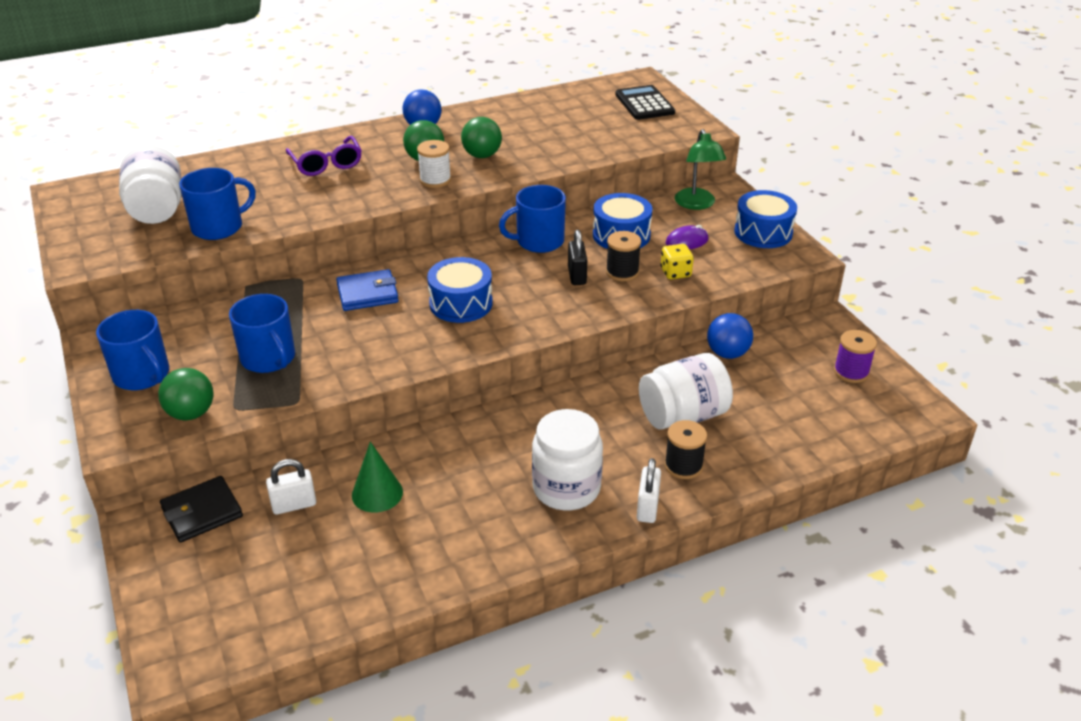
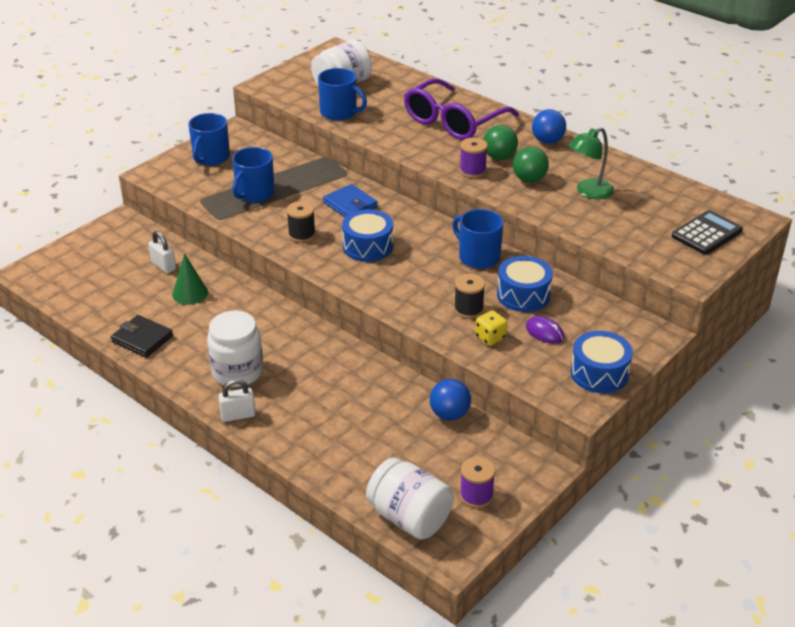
camera: 65 degrees right, 0 degrees up
(191, 413) = (186, 187): green ball -> none
(202, 512) = (141, 236): black wallet -> black wallet (142, 339)
(326, 164) = (453, 121): purple glasses -> purple glasses, size x1.71
(435, 180) = (472, 171): white spool -> purple spool
(577, 275) = (445, 288): black padlock -> none
(683, 416) = (351, 408): white jar -> white jar (409, 517)
(683, 466) = (293, 422): black spool -> black spool (302, 235)
(697, 204) = (612, 324): green lamp -> green lamp (588, 192)

